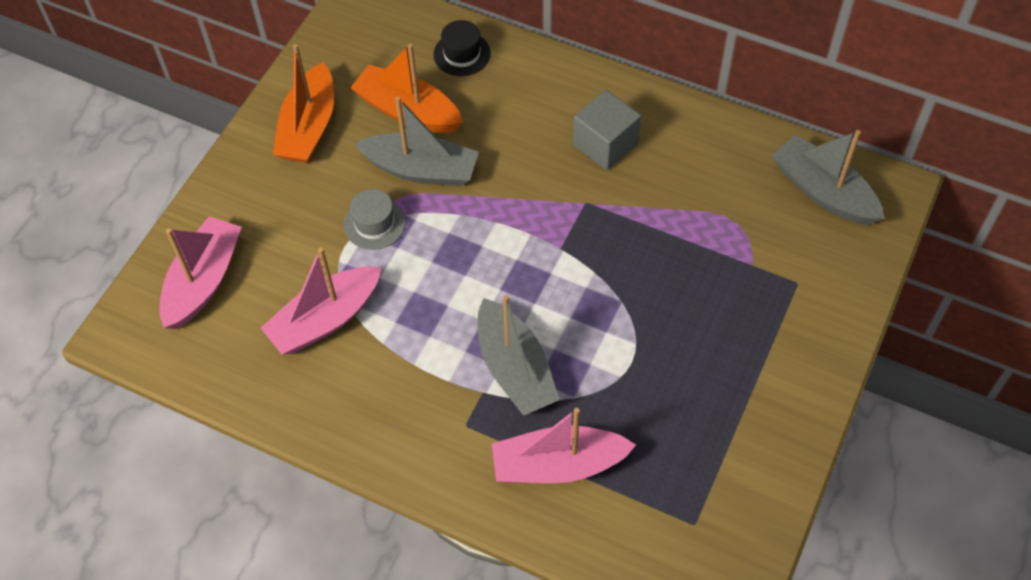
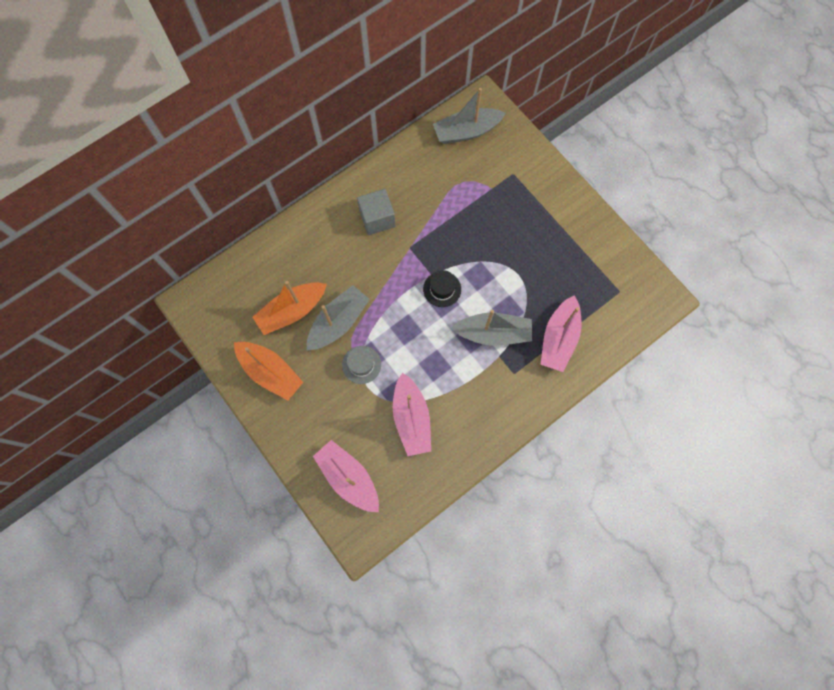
camera: 65 degrees left, 15 degrees up
(462, 54) = (268, 262): black hat -> black hat (442, 289)

